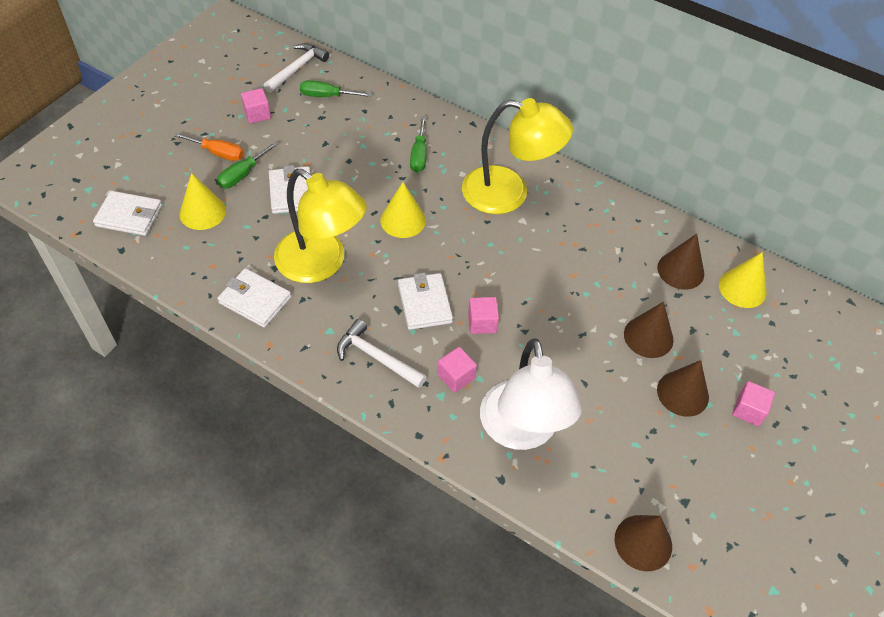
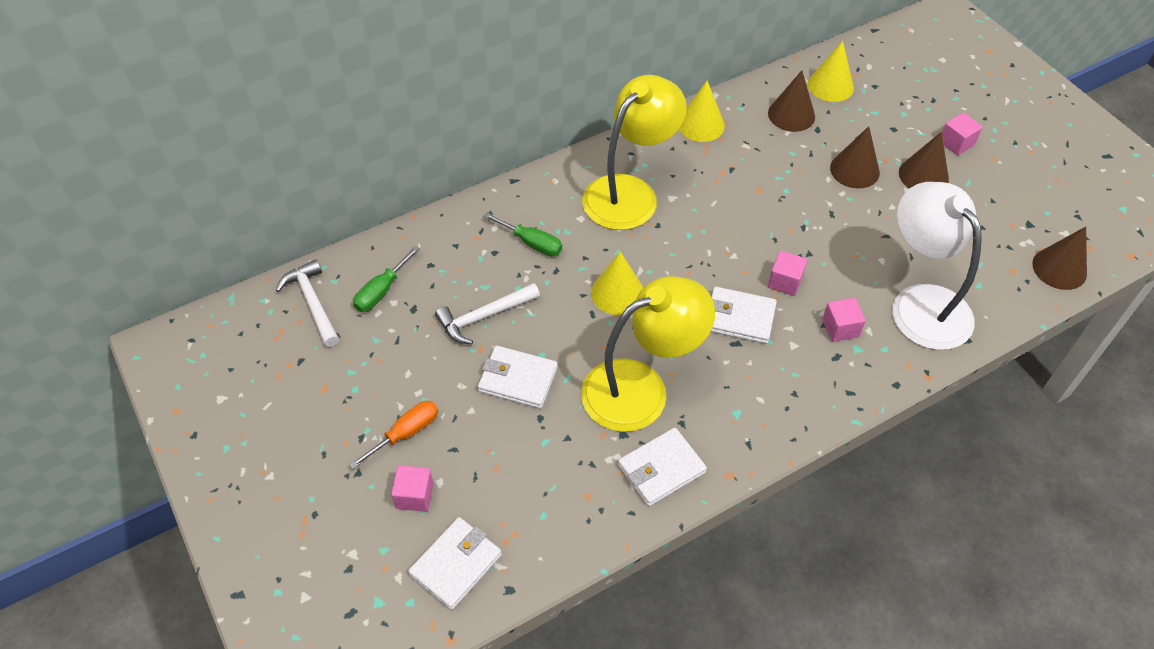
camera: 60 degrees left, 0 degrees up
(202, 212) = (496, 480): yellow cone -> yellow cone (701, 124)
(242, 175) = (459, 419): green screwdriver -> none
(257, 114) = (365, 370): pink cube -> pink cube (415, 495)
(376, 357) = (789, 384): white hammer -> white hammer (484, 317)
(521, 431) = (921, 303): white lamp -> white lamp turned 135 degrees counterclockwise

